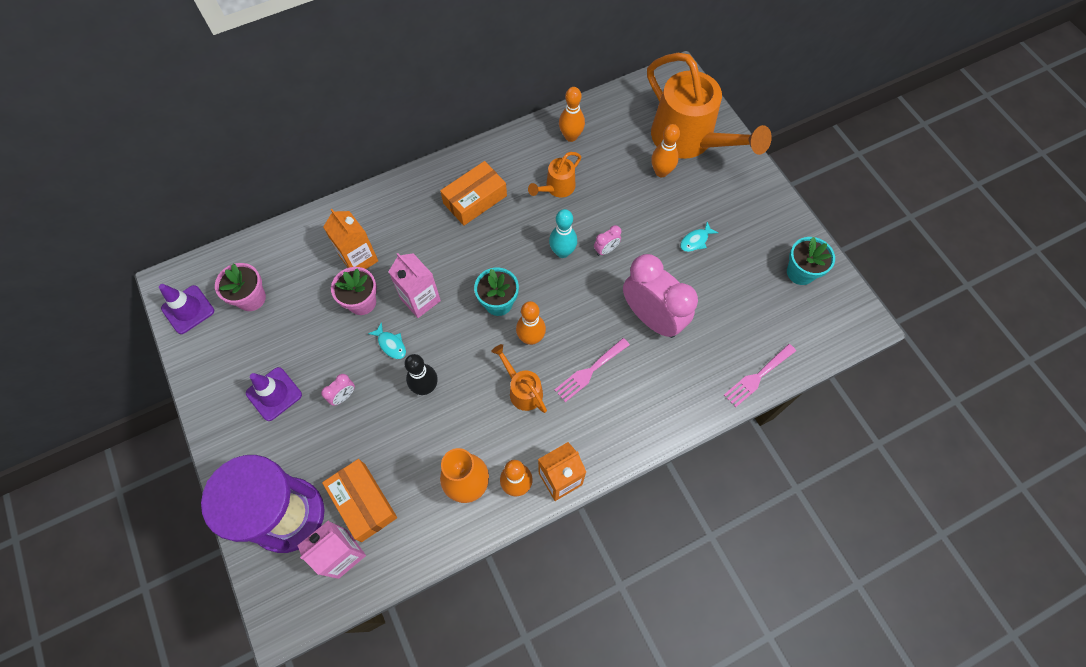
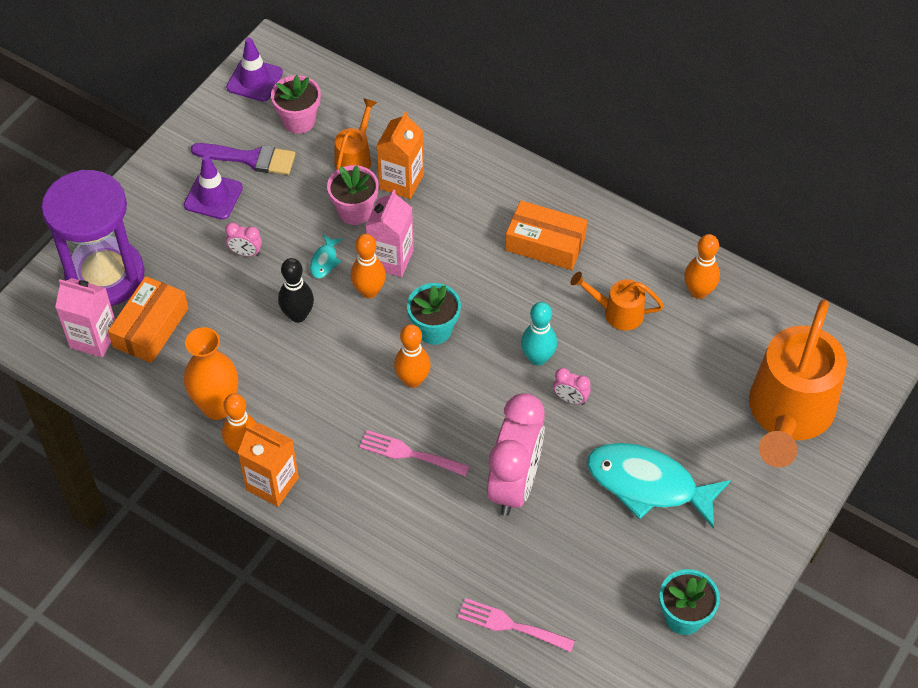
camera: 60 degrees right, 10 degrees down
(259, 349) = (250, 158): none -> purple brush
(522, 390) = (348, 402): orange watering can -> orange watering can (355, 158)
(661, 172) = (719, 406): orange bowling pin -> orange bowling pin (369, 291)
(695, 241) = (648, 484): turquoise fish -> turquoise fish, size x2.43

